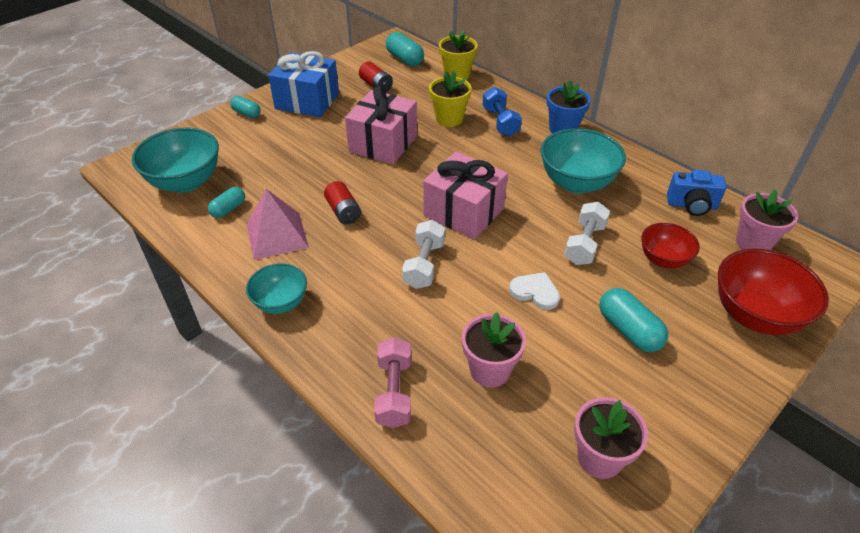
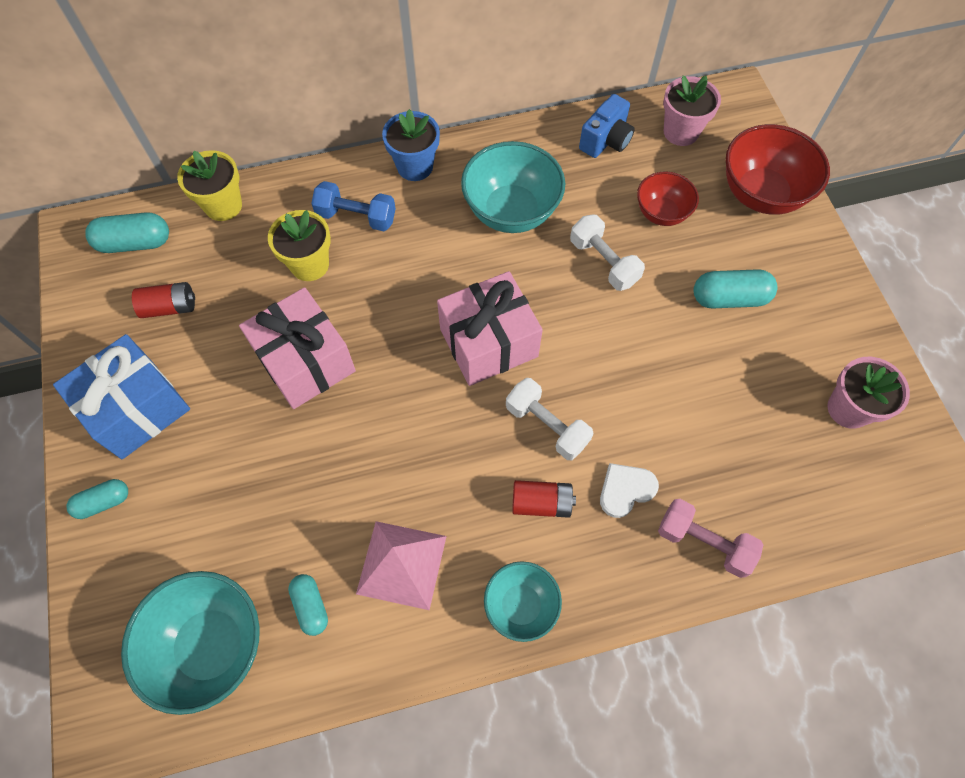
camera: 60 degrees left, 20 degrees up
(343, 211) = (406, 468): red battery -> red battery (541, 503)
(490, 370) = (718, 441): pink flower pot -> none
(535, 292) = (643, 345): white heart -> white heart (625, 490)

